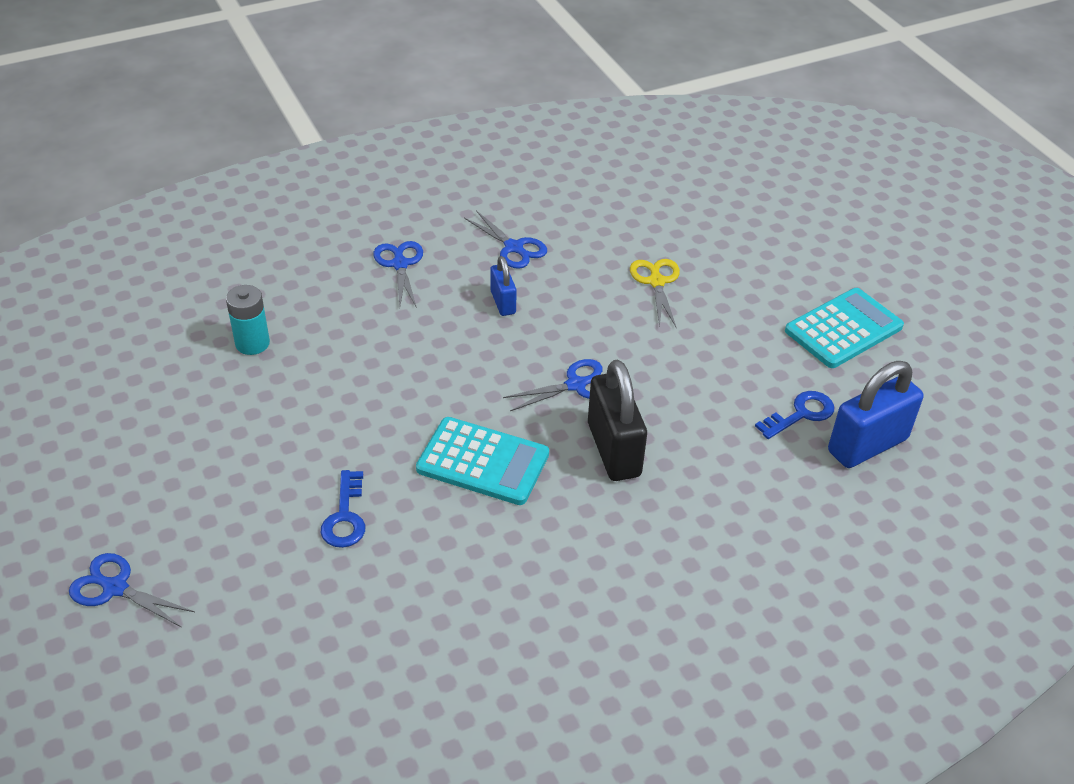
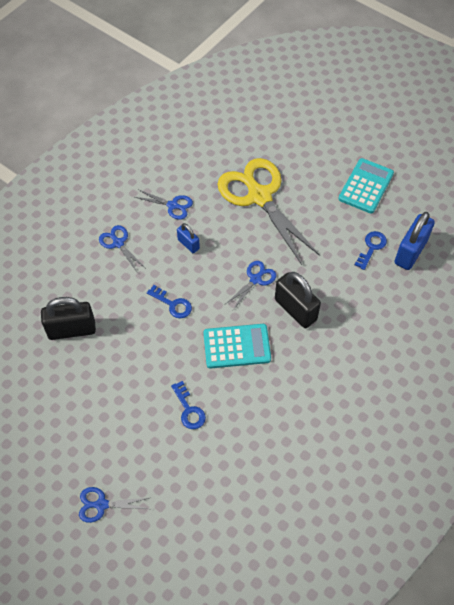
camera: 25 degrees left, 15 degrees up
(252, 343) = (72, 330): turquoise battery -> black padlock
(423, 368) = (173, 304): none -> blue key
(656, 281) = (259, 196): yellow scissors -> yellow scissors, size x2.26

